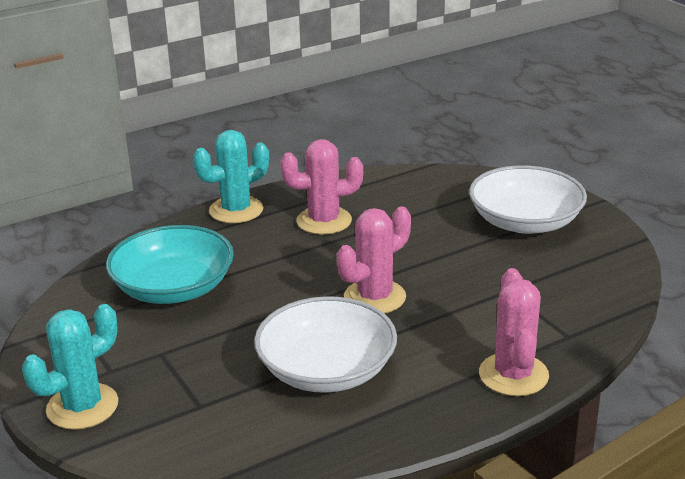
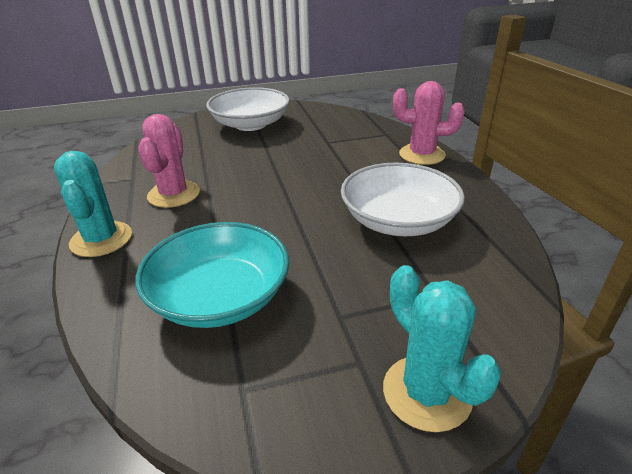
camera: 75 degrees left, 5 degrees up
(374, 297) = (308, 187): pink cactus -> none

